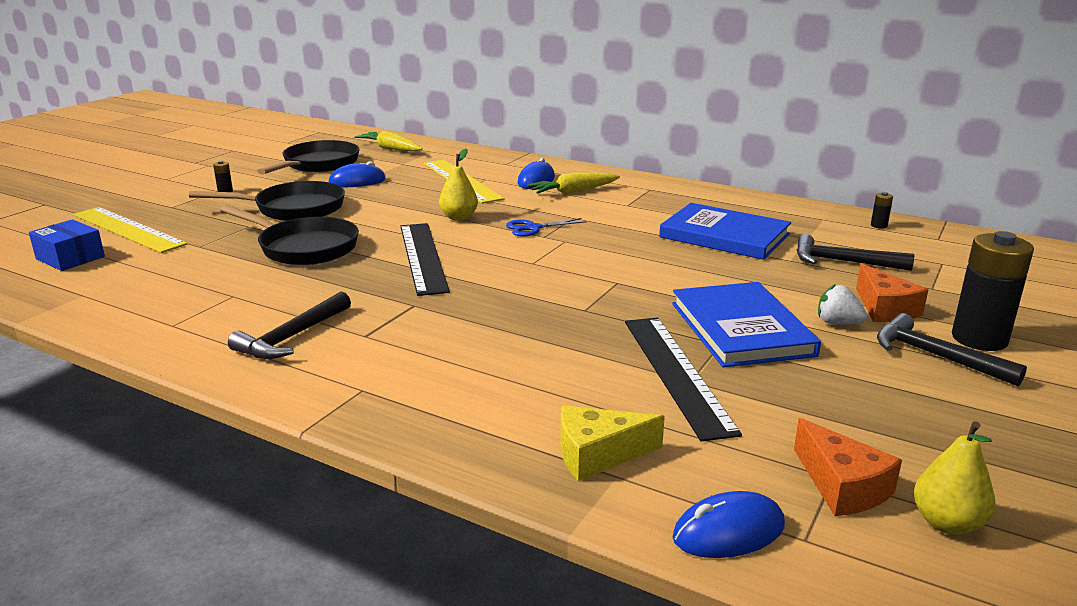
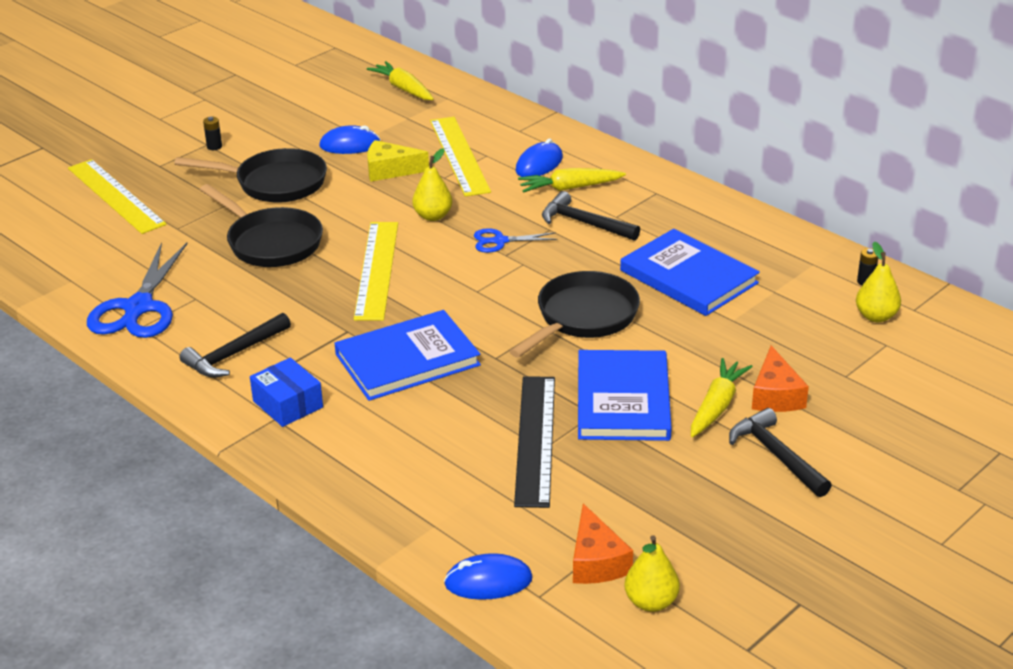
camera: 15 degrees right, 10 degrees up
(70, 258) = (63, 230): blue box -> blue box (288, 404)
(167, 310) = (138, 308): none -> blue scissors
(318, 165) = (318, 111): black pan -> black pan (583, 317)
(423, 257) = (376, 270): black ruler -> yellow ruler
(492, 321) = (407, 360): none -> blue book
(598, 454) = (429, 506): yellow cheese -> yellow cheese (390, 170)
(837, 323) = (717, 406): white strawberry -> yellow carrot
(843, 262) = (784, 329): black hammer -> black hammer (584, 223)
(912, 246) = (876, 316): none -> yellow pear
(979, 339) = (834, 443): black battery -> none

